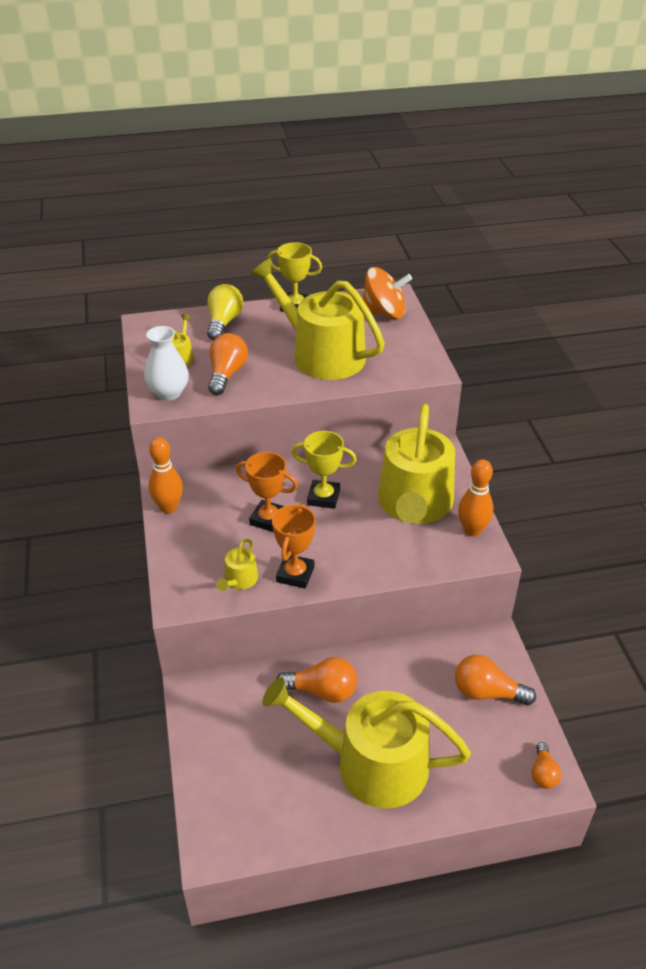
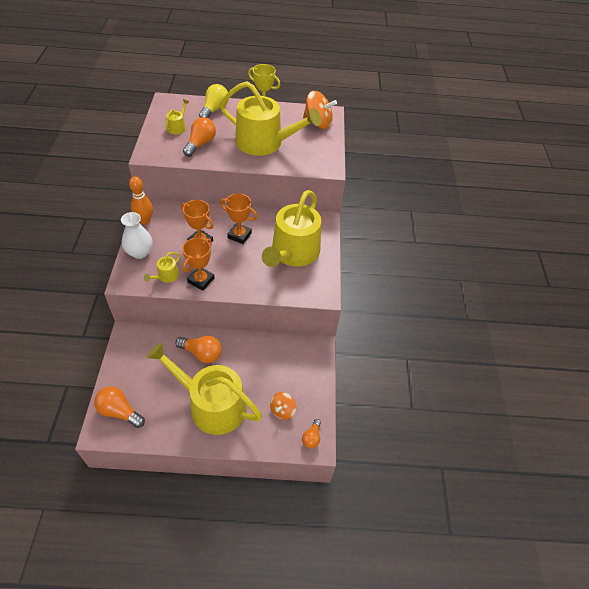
camera: 10 degrees right, 10 degrees up
(169, 393) = (160, 149): white vase -> white vase (140, 252)
(321, 354) = (265, 143): yellow watering can -> yellow watering can turned 150 degrees clockwise
(323, 497) = (239, 235): yellow trophy -> orange trophy
(472, 530) = (321, 277): orange bowling pin -> none
(482, 744) = (282, 410): none -> orange spinning top
(487, 692) = (299, 379): orange light bulb -> orange light bulb (119, 411)

